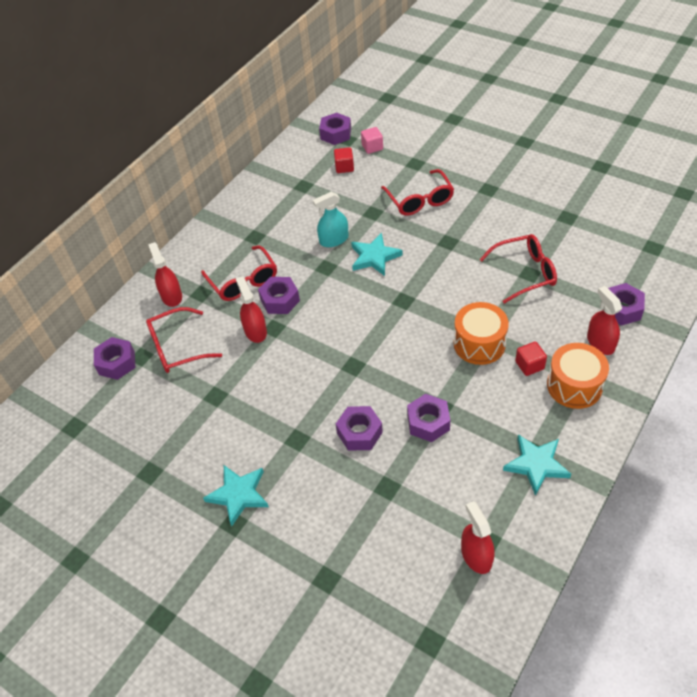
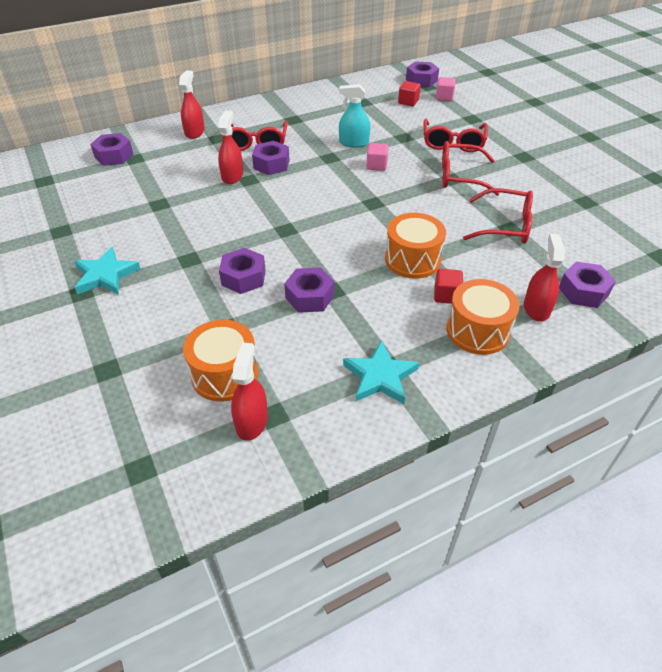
camera: 25 degrees right, 5 degrees down
(177, 347) = (165, 163): red glasses -> red glasses (460, 176)
(374, 257) = (376, 165): turquoise star -> pink cube
(422, 529) = (225, 374): none -> orange drum

